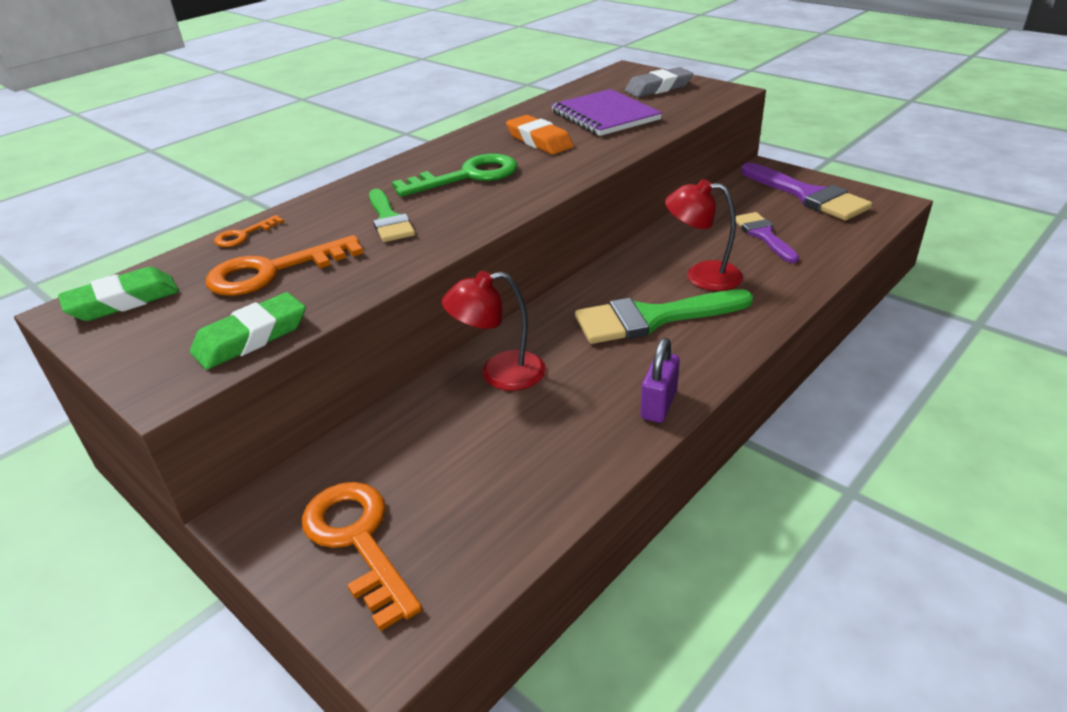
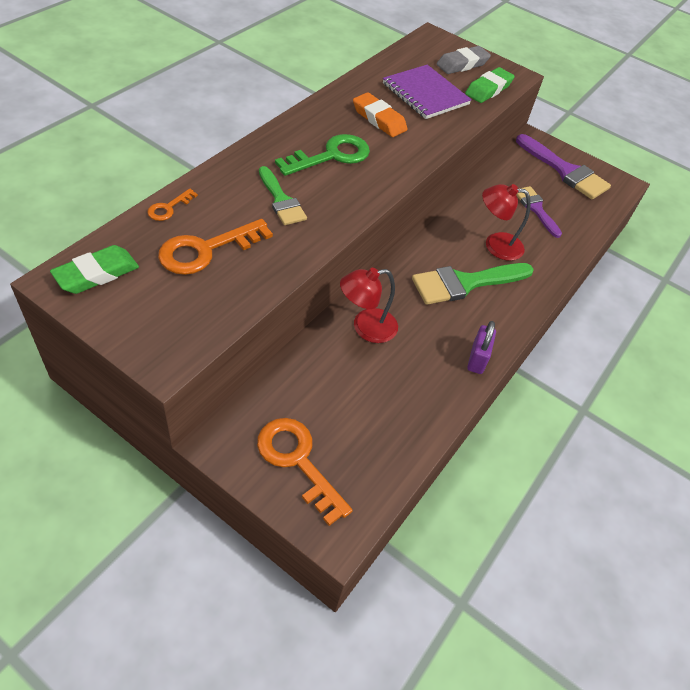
camera: 15 degrees left, 15 degrees up
(251, 338) = (213, 317): green eraser -> green eraser (488, 89)

